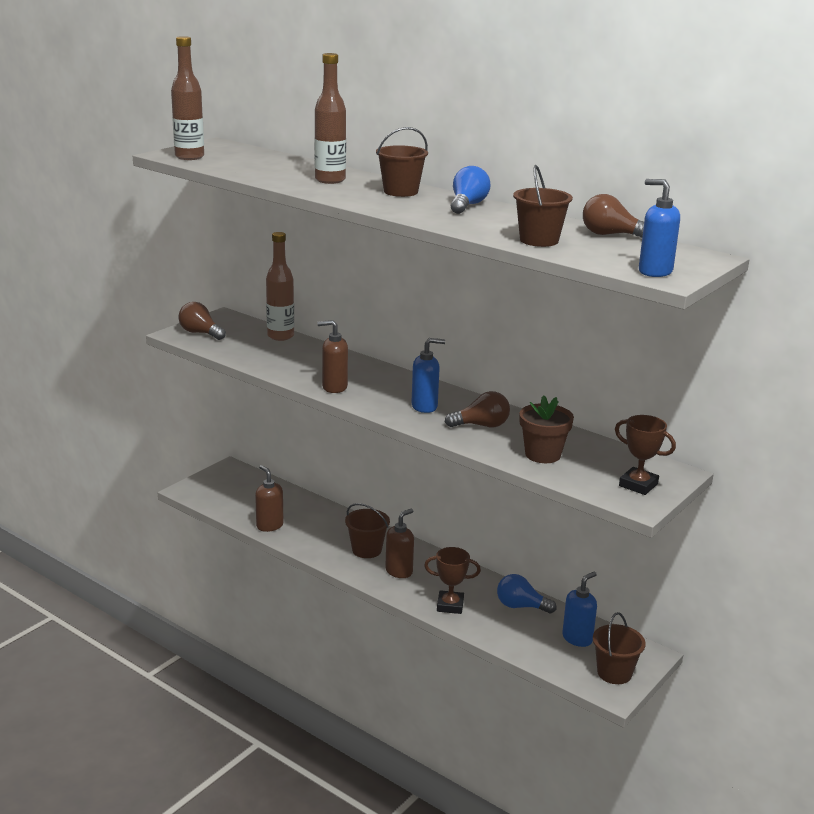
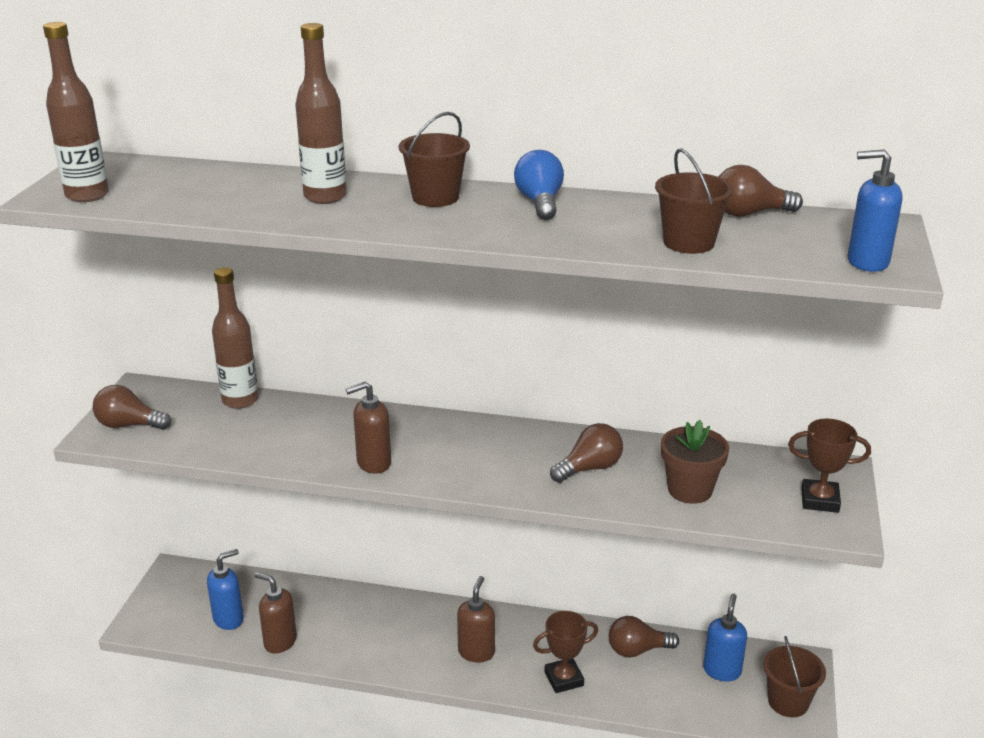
camera: 25 degrees left, 5 degrees up
(366, 550) = (419, 635): brown bucket -> none
(425, 407) = (503, 460): blue soap dispenser -> blue soap dispenser (229, 619)
(521, 606) = (637, 650): blue light bulb -> brown light bulb

